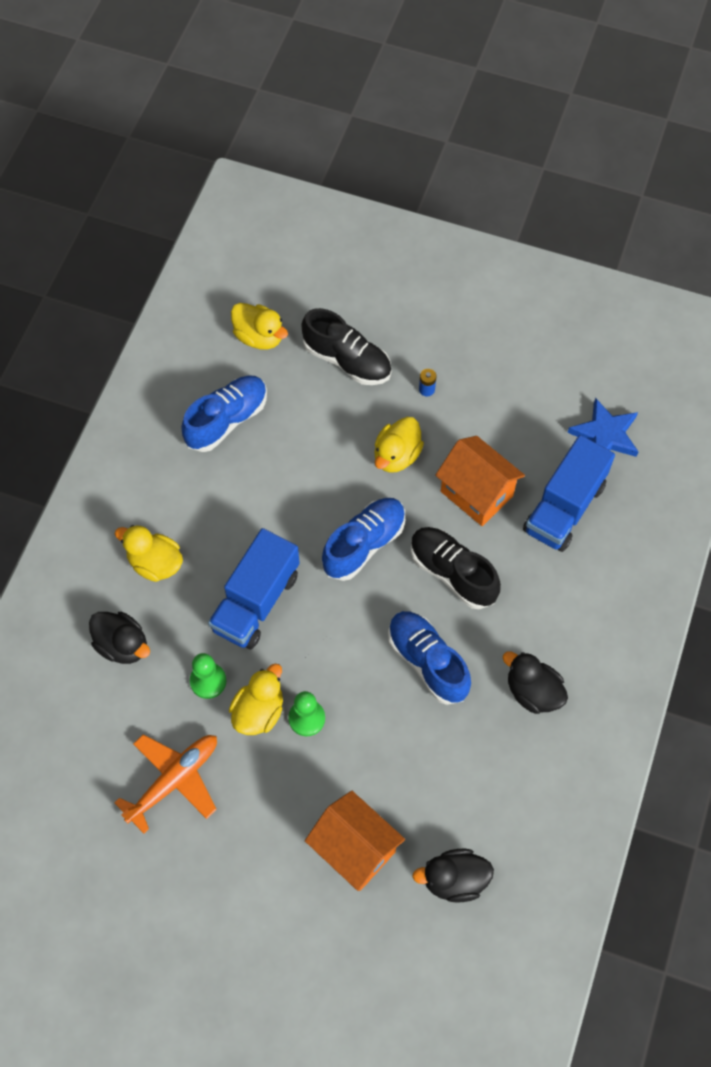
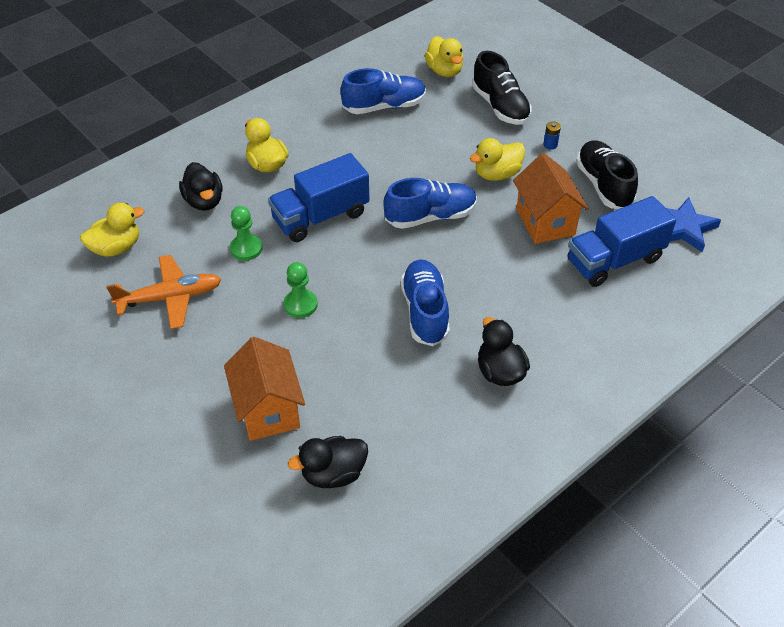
camera: 30 degrees right, 15 degrees down
(259, 711) = (268, 284): yellow duck -> yellow duck (116, 247)
(452, 573) = (488, 263): black shoe -> black shoe (603, 185)
(454, 880) = (333, 473): black duck -> black duck turned 45 degrees counterclockwise

